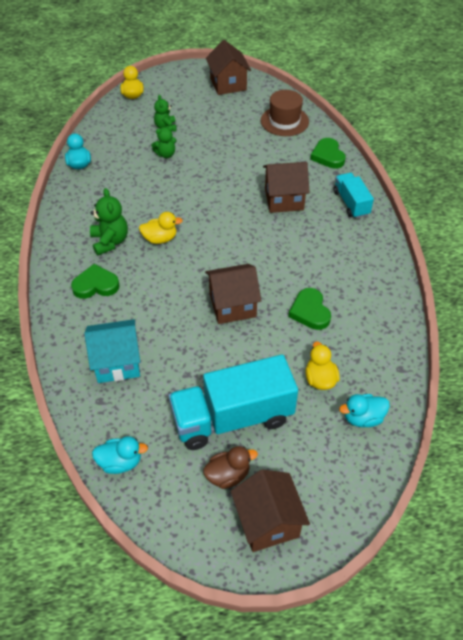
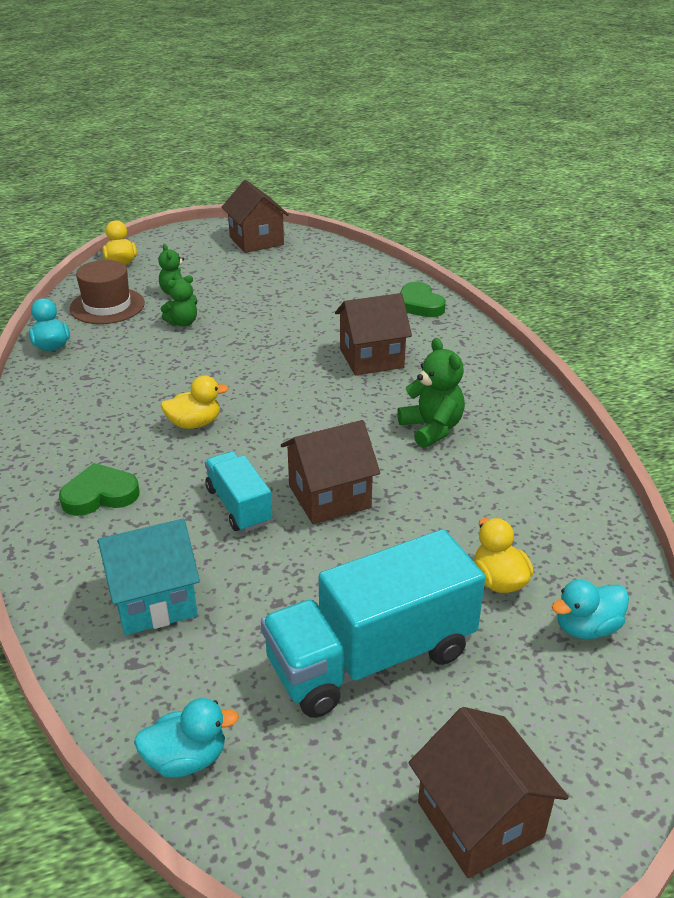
camera: 10 degrees left, 15 degrees down
(110, 241) = (115, 435): green teddy bear -> green teddy bear (432, 429)
(228, 475) = (387, 750): brown duck -> none
(284, 121) = (346, 272): brown hat -> brown hat (107, 306)
(310, 311) = (453, 491): green heart -> none
(351, 203) = (470, 353): turquoise truck -> turquoise truck (239, 506)

